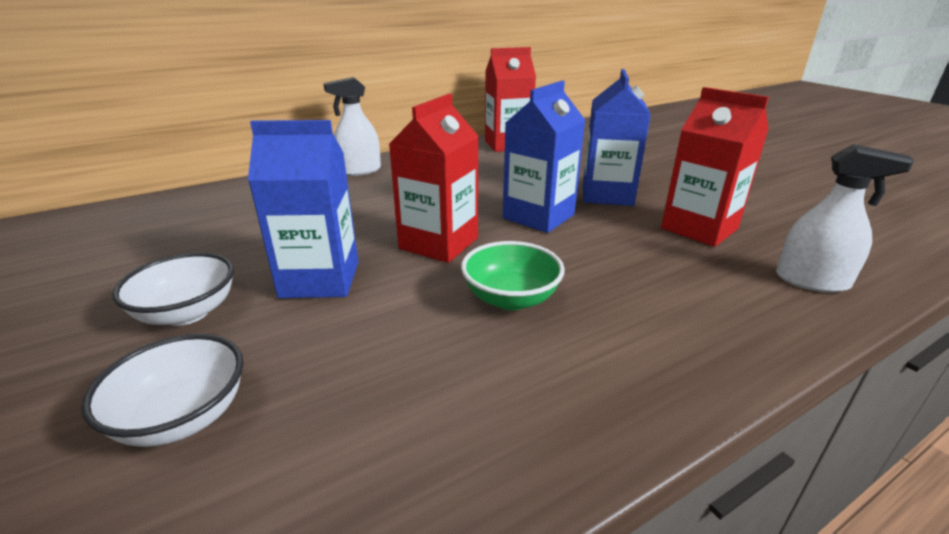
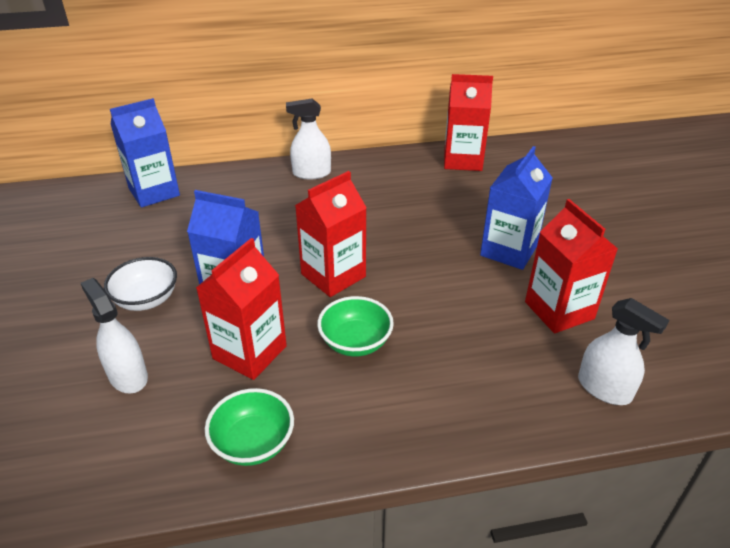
camera: 20 degrees right, 10 degrees up
(183, 417) = (128, 376): white bowl -> white spray bottle
(375, 340) = (250, 352): none -> red carton
(447, 457) = (253, 443): none -> green bowl
(538, 216) = (429, 264): blue carton -> blue carton (154, 192)

